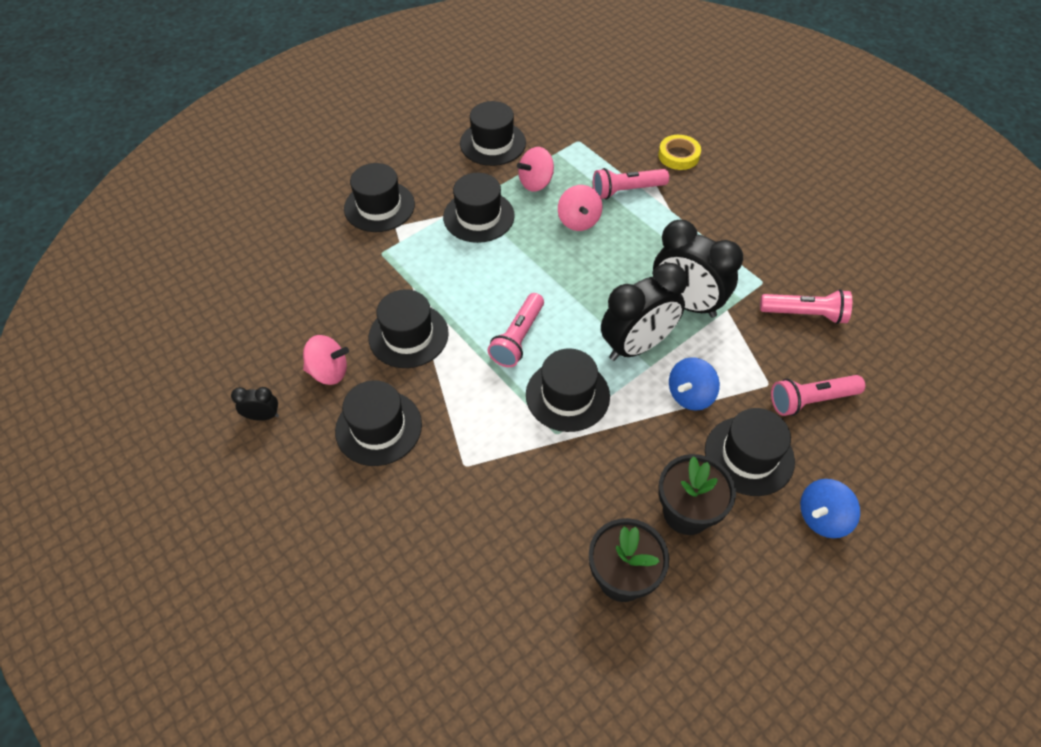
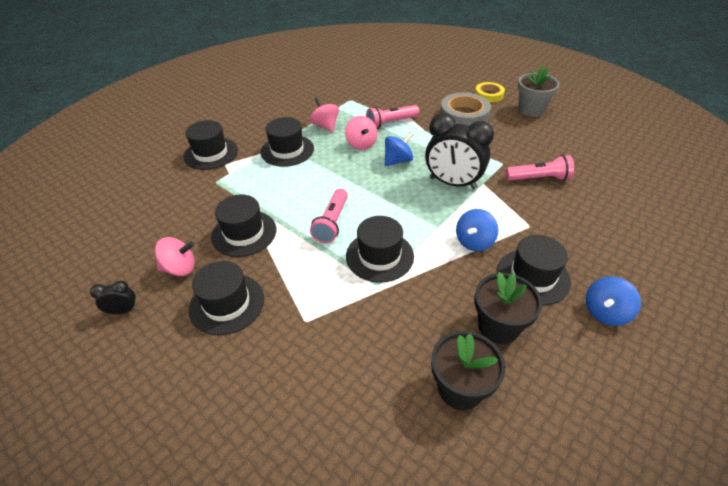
camera: 10 degrees left, 10 degrees down
(493, 143) = (290, 108): black hat -> none
(536, 182) = (325, 126): pink spinning top -> pink spinning top turned 105 degrees clockwise
(622, 256) = (398, 161): none -> blue spinning top
(637, 346) = (424, 215): black clock -> none
(678, 156) = (421, 100): yellow tape -> yellow tape (489, 95)
(733, 191) = (464, 115): none -> grey tape
(810, 400) = (564, 232): pink flashlight -> none
(832, 196) = (531, 110): none -> grey flower pot

